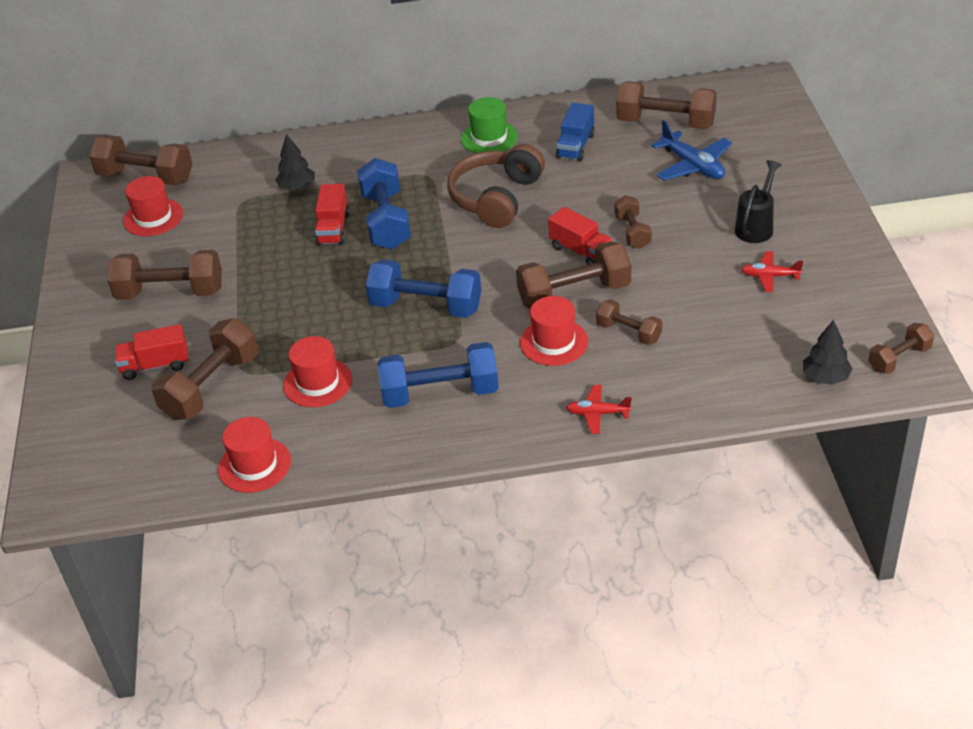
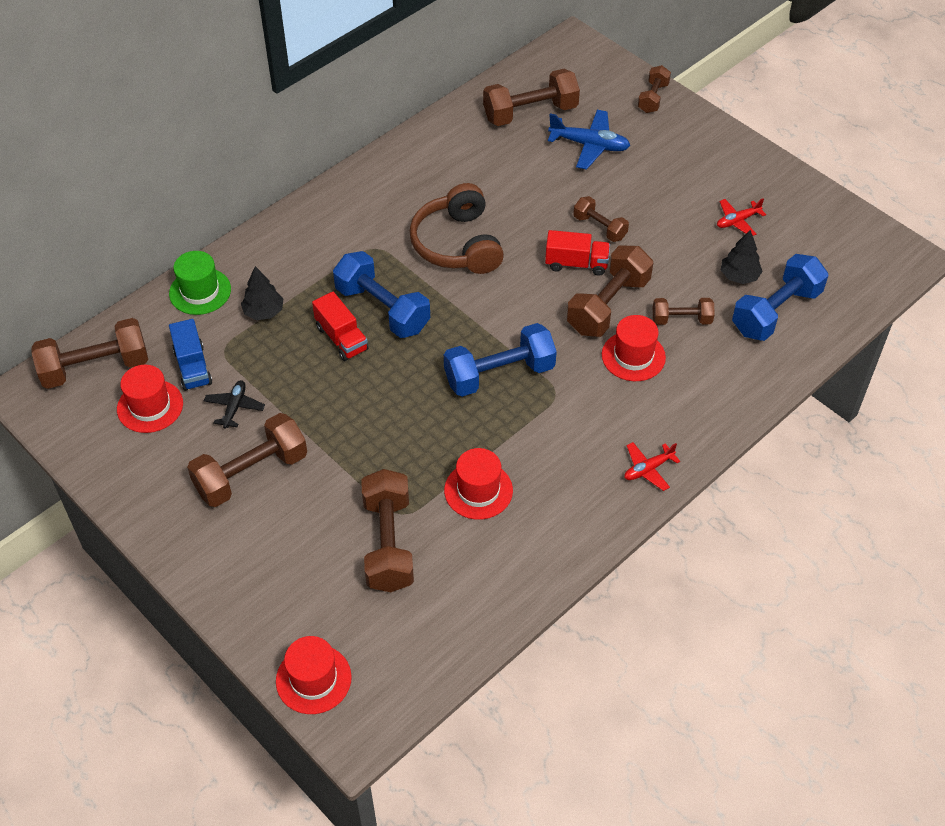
camera: 40 degrees left, 10 degrees up
(155, 365) = (314, 550): red truck -> none
(207, 243) = (234, 407): none -> black plane
(254, 465) = (502, 593): red hat -> red hat (313, 679)
(440, 393) = (589, 447): blue dumbbell -> blue dumbbell (776, 312)
(489, 138) = (393, 187): green hat -> green hat (200, 291)
(575, 146) = (476, 165): blue truck -> blue truck (193, 367)
(597, 413) = (724, 401): red plane -> red plane (648, 469)
(756, 226) = (688, 181): black watering can -> none
(825, 377) = (851, 289): black tree -> black tree (739, 276)
(899, 359) = (884, 250): brown dumbbell -> brown dumbbell (653, 98)

